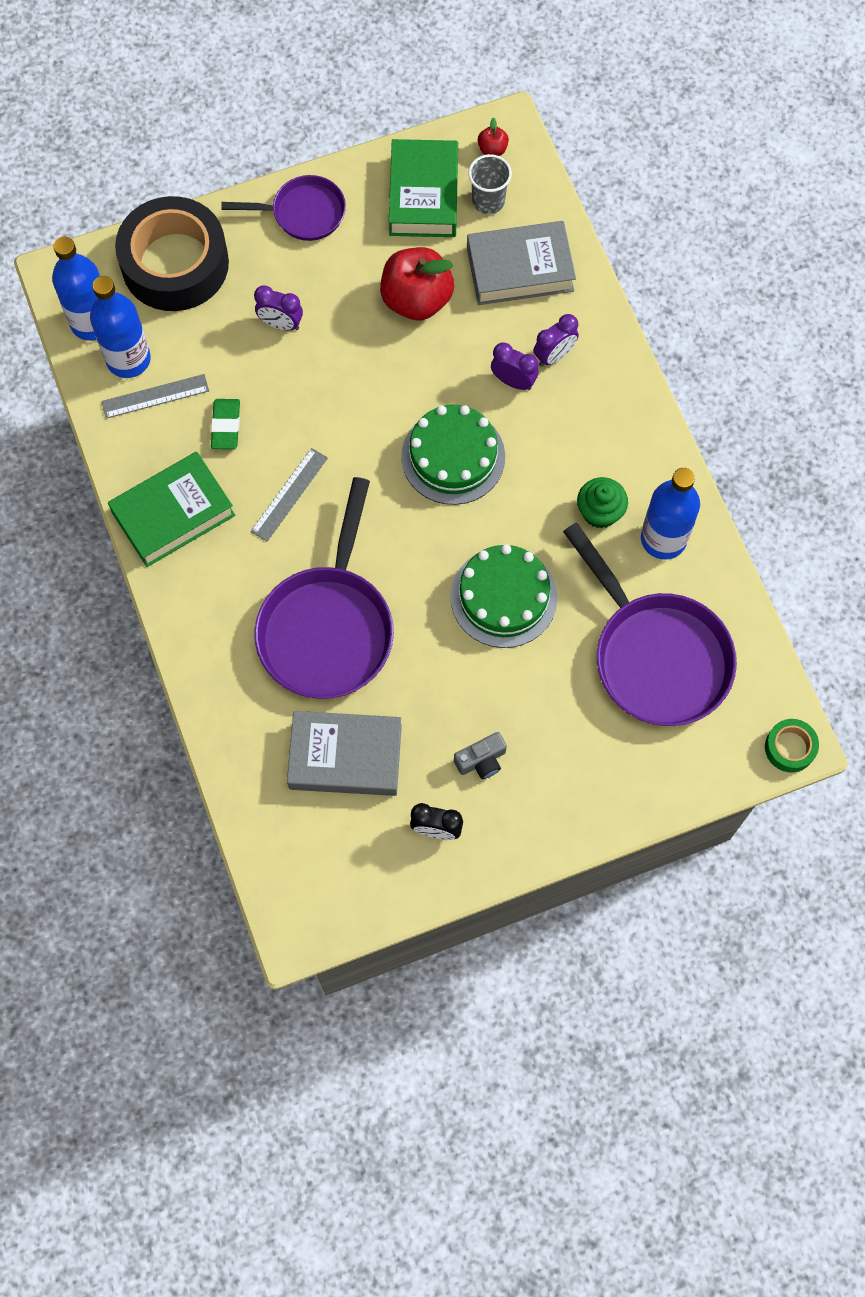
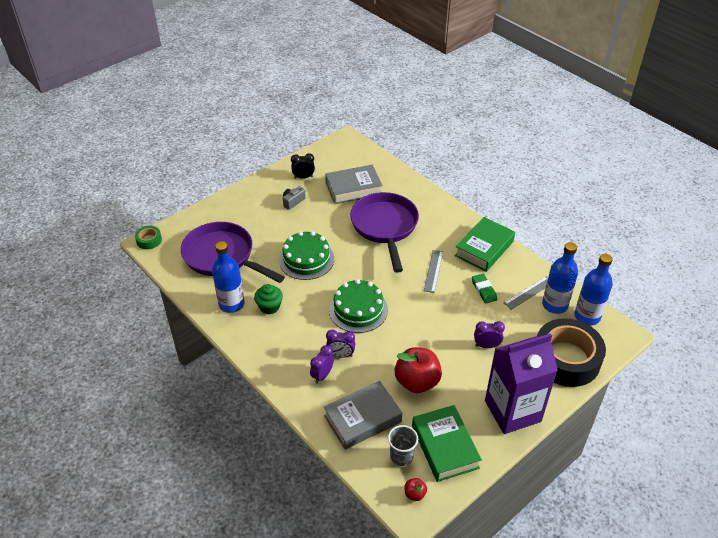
camera: 160 degrees right, 25 degrees down
(303, 213) = (512, 411): purple pan -> purple carton

